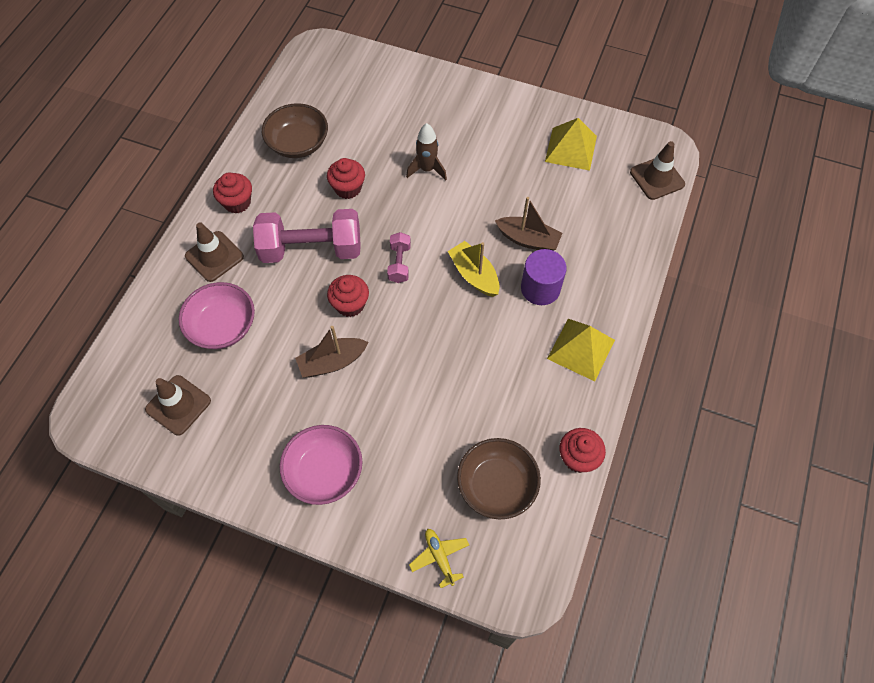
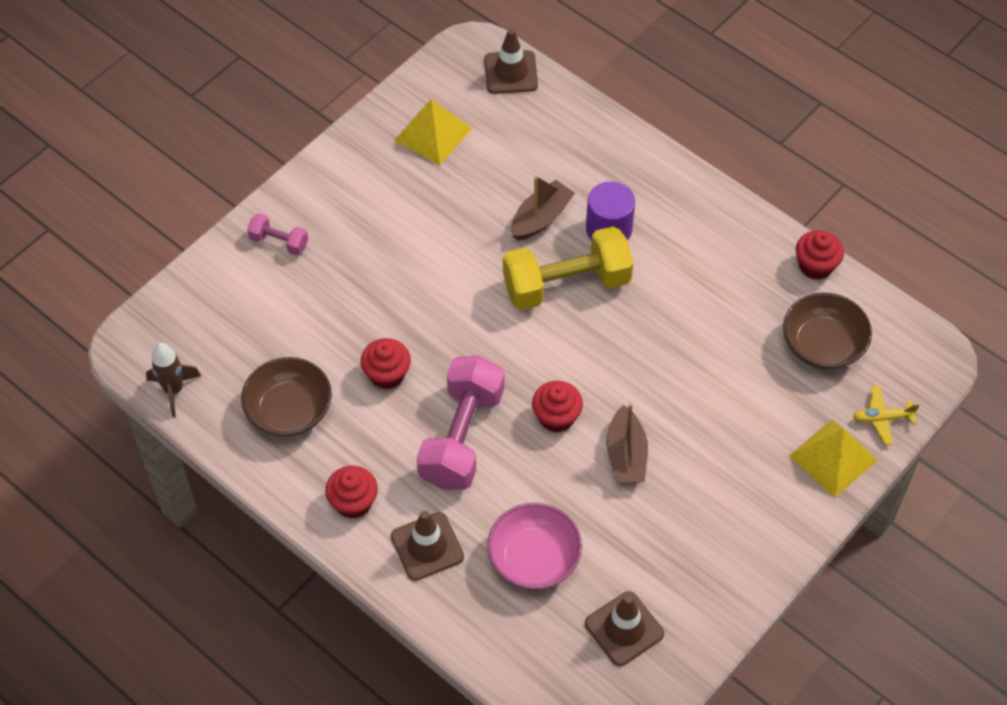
camera: 70 degrees left, 5 degrees down
(324, 472) = (757, 497): pink bowl -> none
(399, 263) = (521, 352): pink dumbbell -> pink dumbbell (279, 242)
(427, 169) = (397, 284): brown rocket -> brown rocket (174, 390)
(474, 275) = (566, 284): yellow boat -> yellow dumbbell
(581, 349) = (696, 219): yellow pyramid -> yellow pyramid (833, 457)

